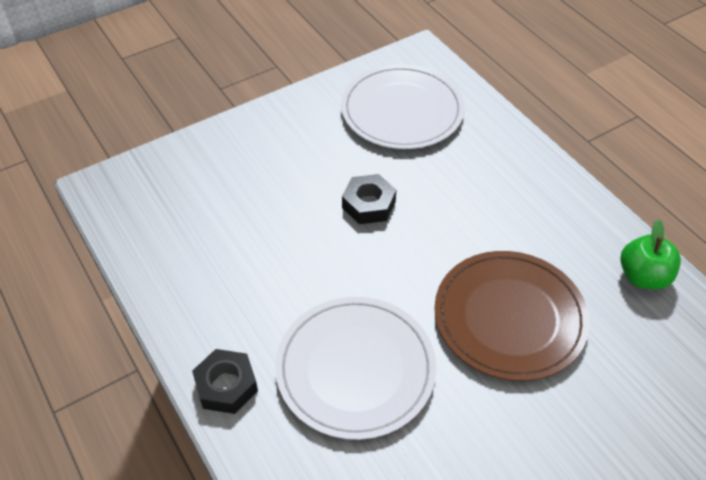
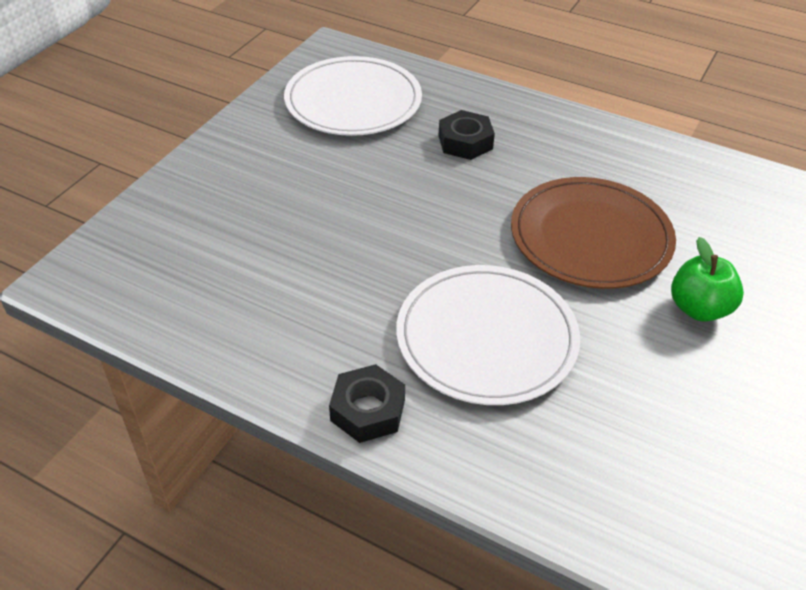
camera: 30 degrees left, 5 degrees down
(369, 204) = (385, 191): black nut -> black nut (465, 142)
(643, 277) = (672, 163): green apple -> green apple (699, 308)

